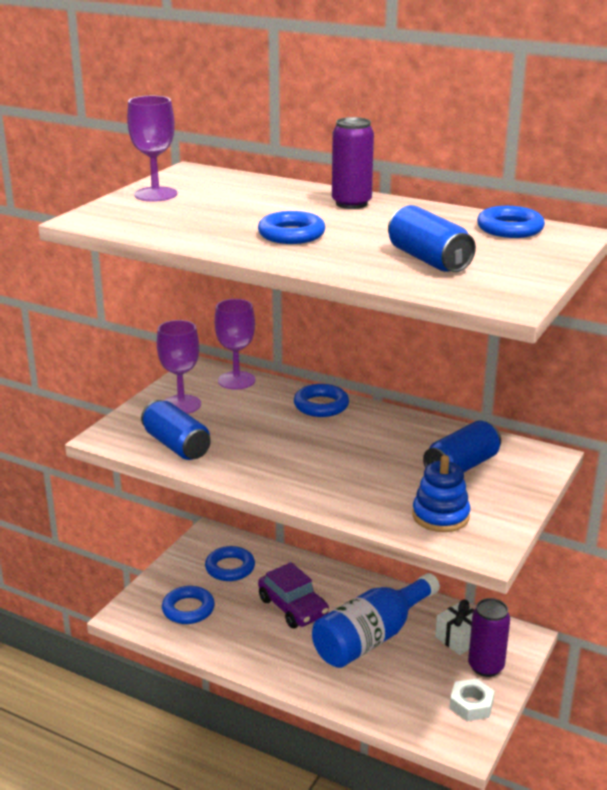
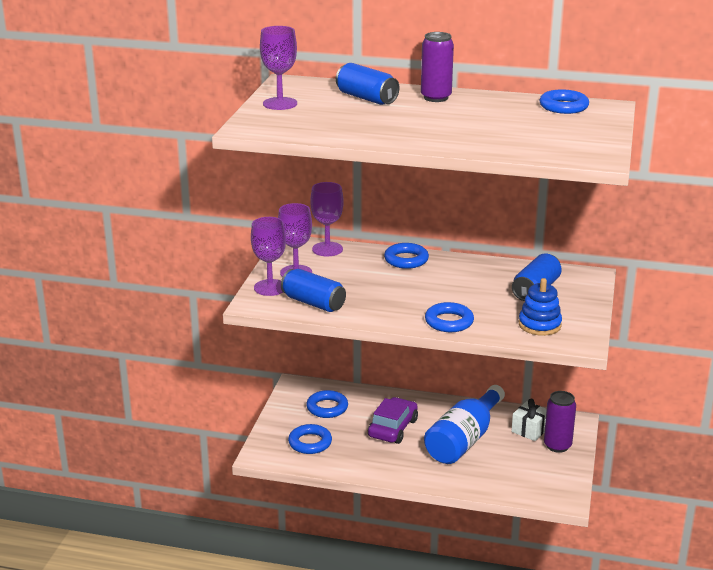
camera: 15 degrees left, 0 degrees up
(139, 419) = (270, 288): none -> purple goblet
(291, 234) = (413, 126): blue ring -> blue ring (449, 322)
(293, 607) = (392, 428): purple car -> purple car turned 105 degrees counterclockwise
(428, 260) = (525, 135): blue can -> blue can (366, 98)
(471, 705) = (558, 472): white nut -> none

